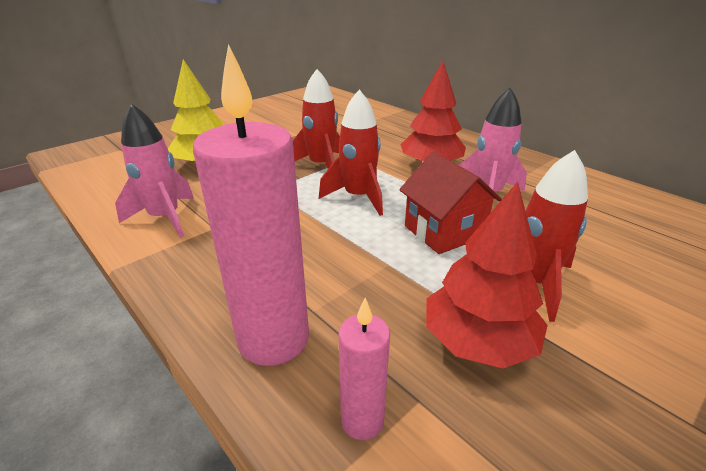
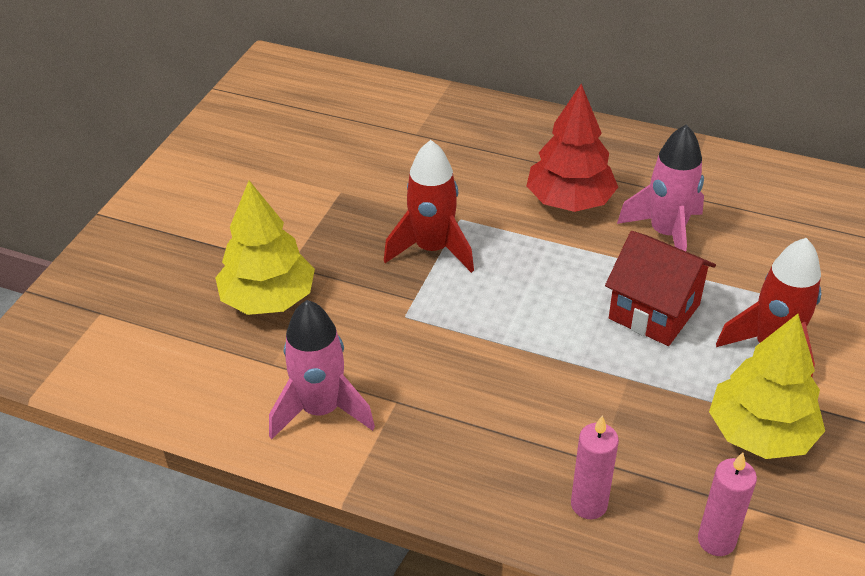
camera: 25 degrees left, 10 degrees up
(273, 339) = (589, 504): pink candle -> pink candle, size x0.51
(358, 197) = (524, 291): red rocket -> none
(478, 341) = (760, 433): red tree -> yellow tree

